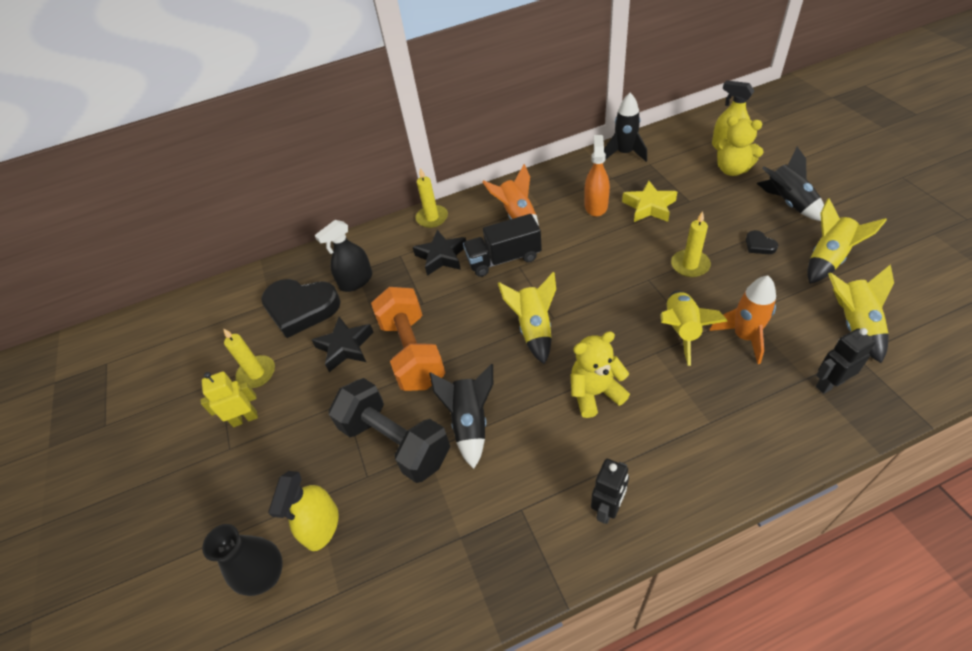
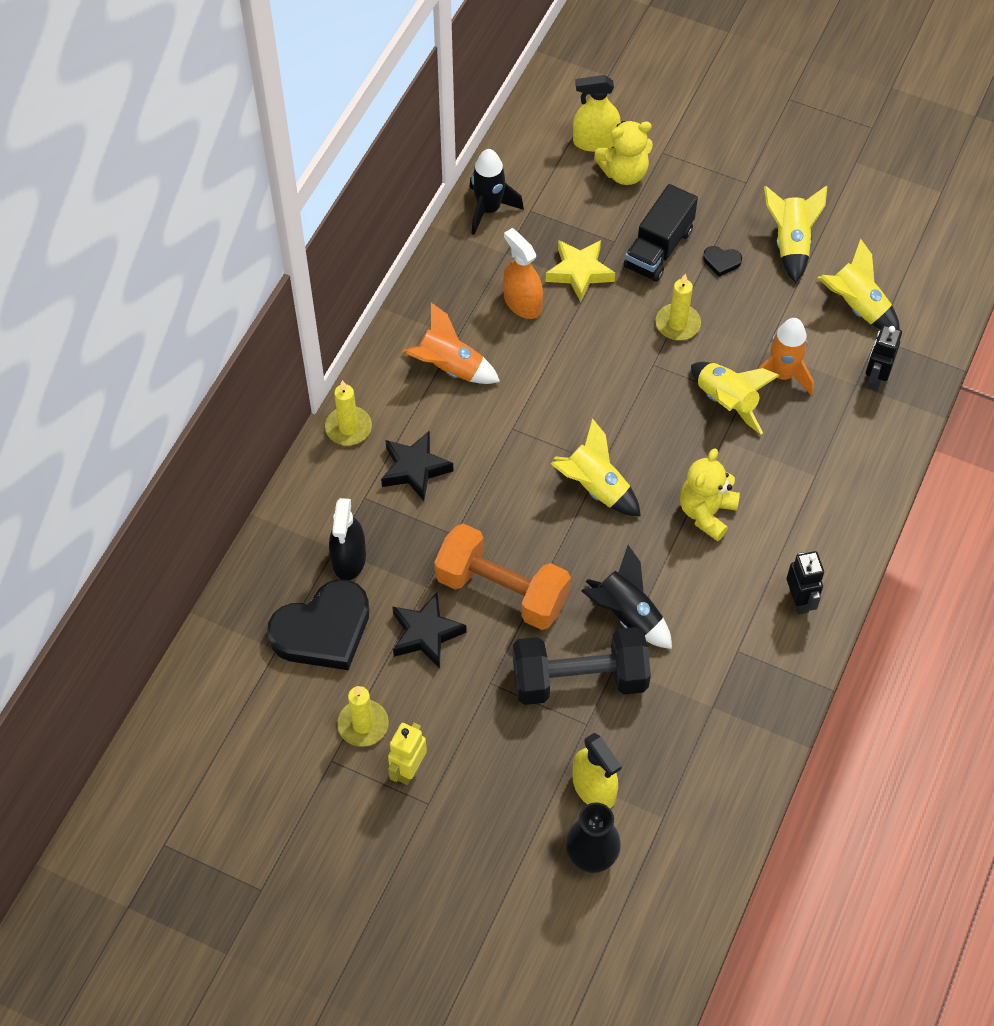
camera: 50 degrees left, 10 degrees up
(504, 259) = (487, 429): black truck -> black truck (658, 249)
(788, 203) = (710, 191): black rocket -> none

